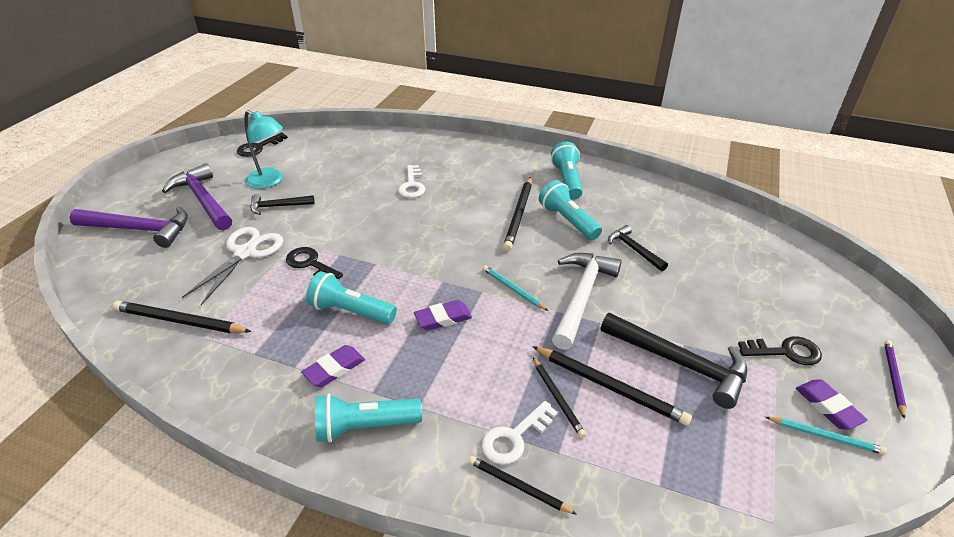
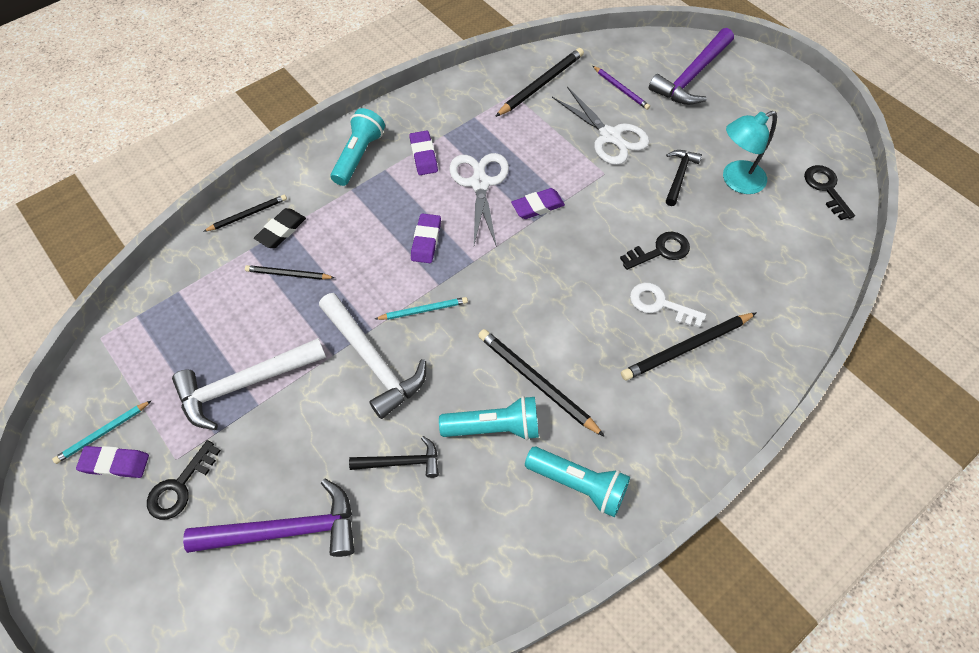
camera: 120 degrees right, 20 degrees up
(203, 200) = (723, 124): purple hammer -> purple hammer (286, 530)
(310, 264) = (564, 175): black key -> black key (660, 251)
(351, 311) = (480, 183): turquoise flashlight -> white scissors
(357, 267) = (538, 206): none -> purple eraser
(514, 437) = (281, 231): white key -> black eraser
(610, 386) = (268, 315): black pencil -> black pencil (686, 348)
(680, 363) = (245, 384): black hammer -> white hammer
(893, 378) = (80, 555): purple pencil -> purple pencil (621, 89)

